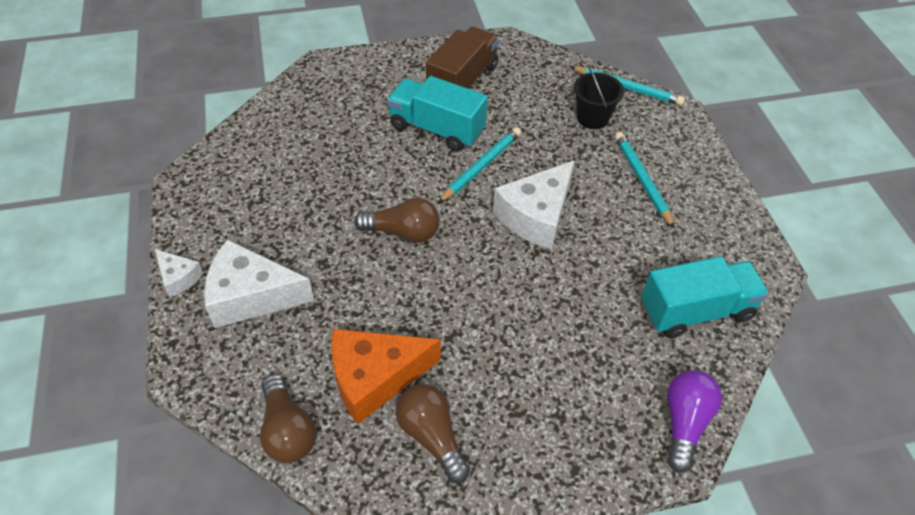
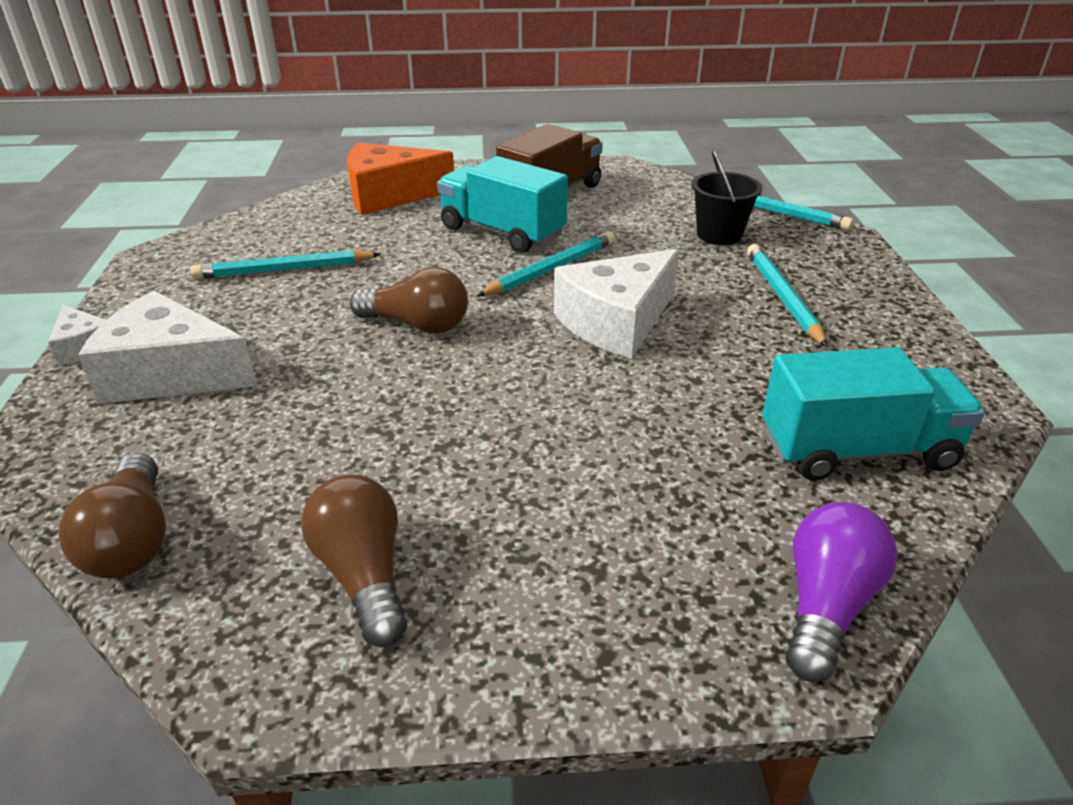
camera: 10 degrees right, 15 degrees down
(289, 185) = (284, 269): none -> turquoise pencil
(375, 378) = (304, 485): orange cheese -> orange cheese (389, 195)

